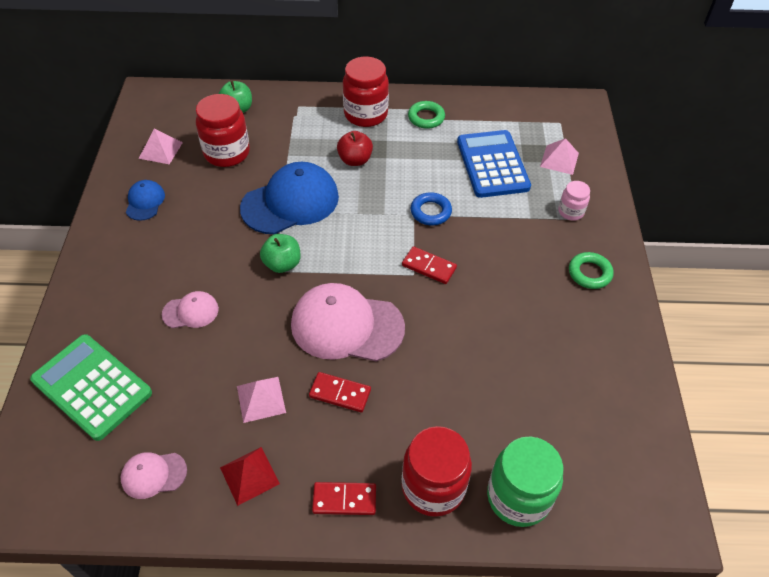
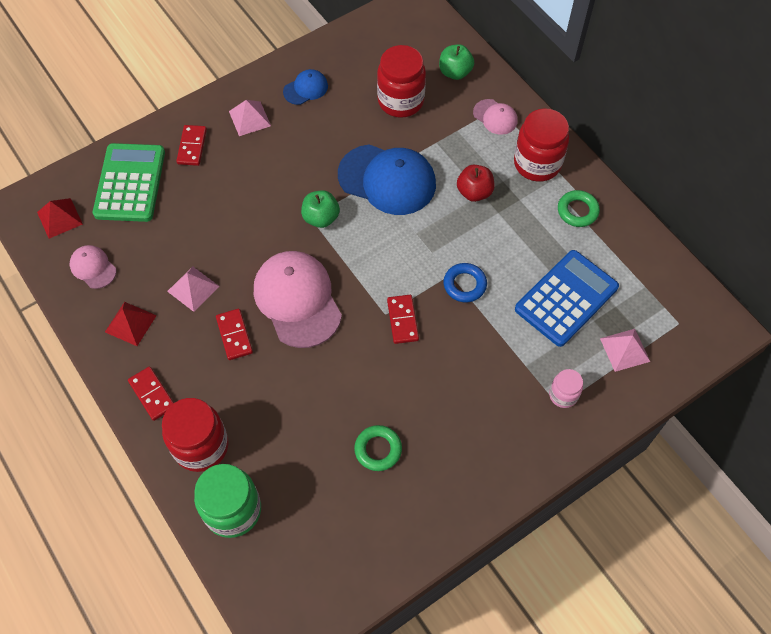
camera: 55 degrees right, 10 degrees up
(63, 474) = (59, 218): none -> red pyramid
(109, 314) = (192, 146): none -> red domino
(160, 150) = (364, 58): pink pyramid -> pink pyramid (249, 118)
(190, 312) = (231, 192): pink cap -> pink cap (495, 117)
(589, 273) = (499, 449): green ring -> green ring (378, 449)

